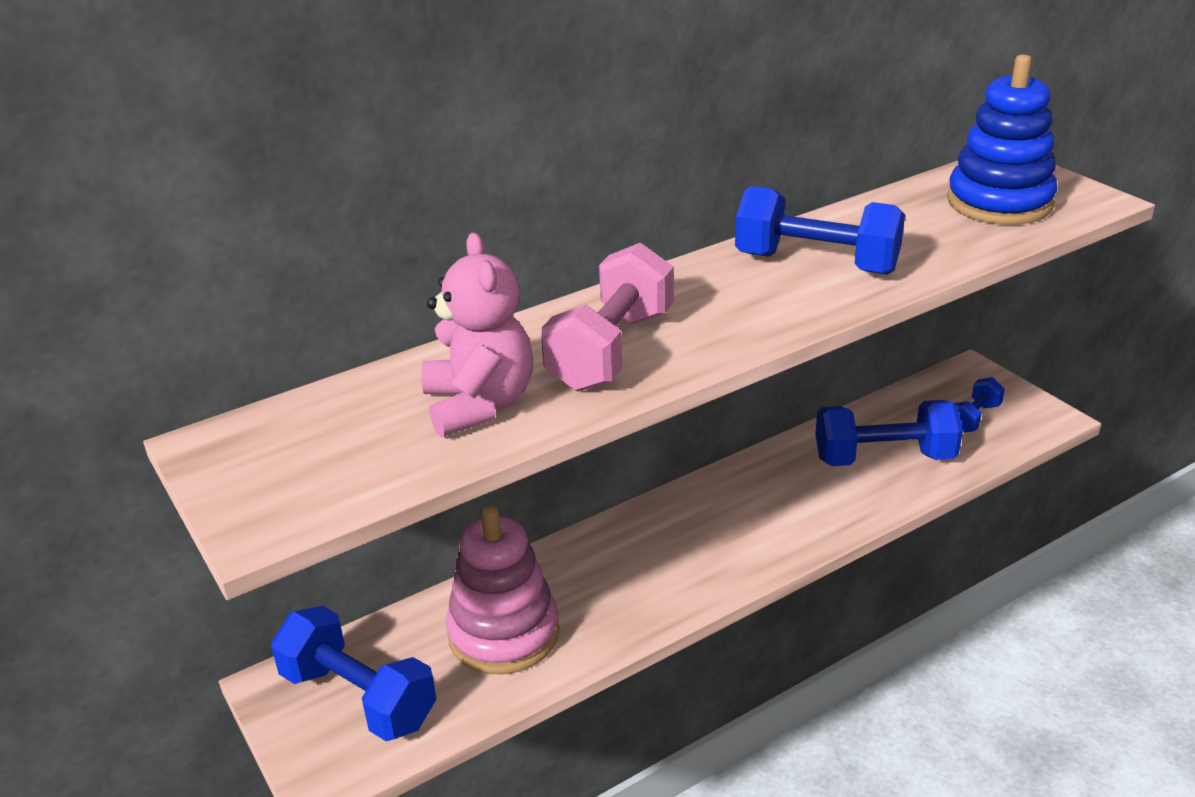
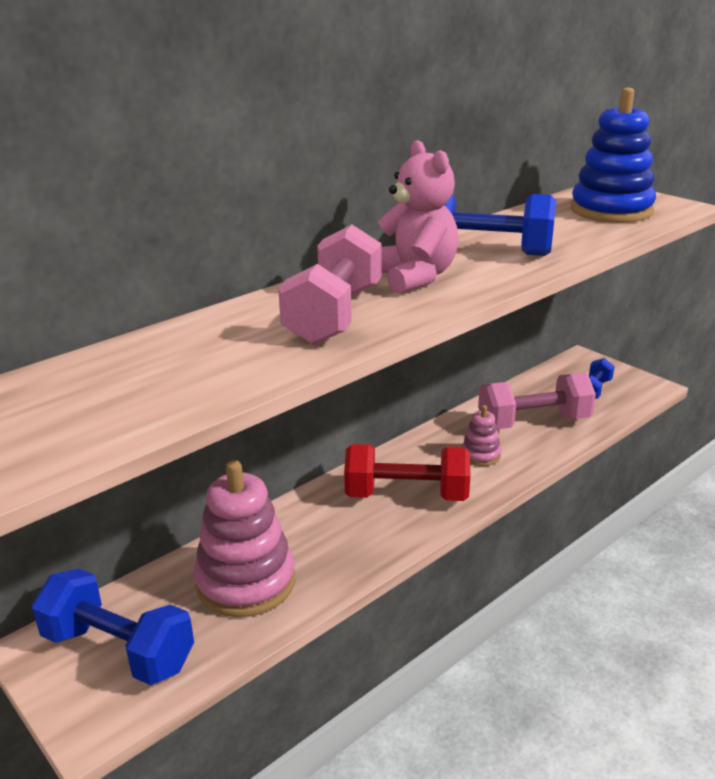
camera: 10 degrees left, 5 degrees down
(479, 405) = (226, 359): pink teddy bear -> pink teddy bear (414, 277)
(706, 543) = (406, 495): none -> red dumbbell
(807, 498) = (480, 455): none -> pink stacking toy
(884, 458) = (533, 422): blue dumbbell -> pink dumbbell

